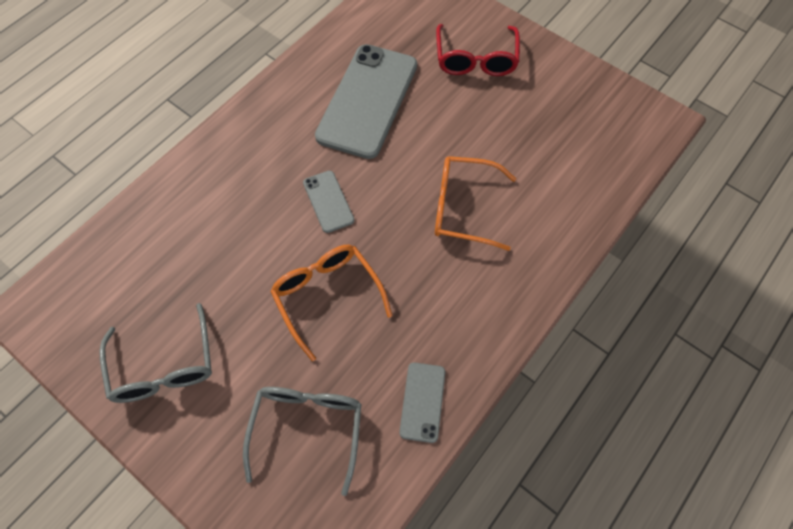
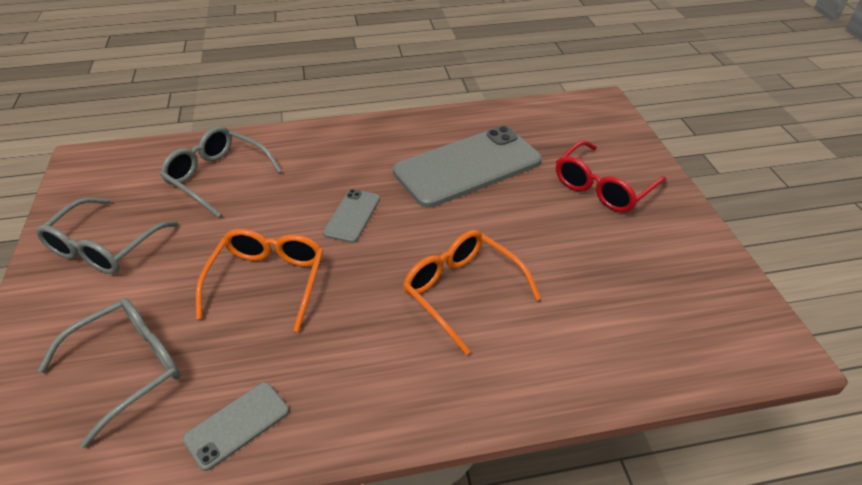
camera: 40 degrees right, 20 degrees down
(178, 242) = (217, 177): none -> grey glasses

